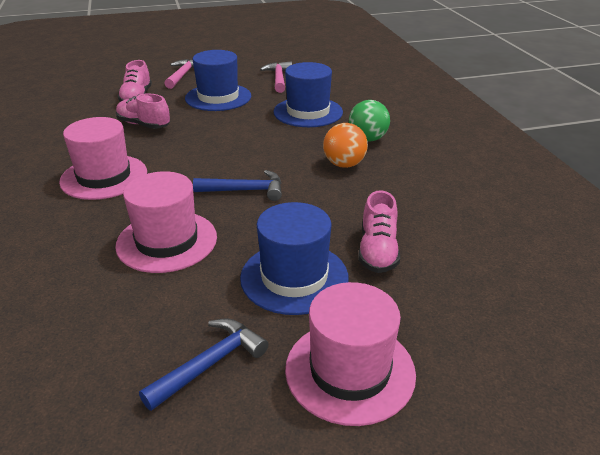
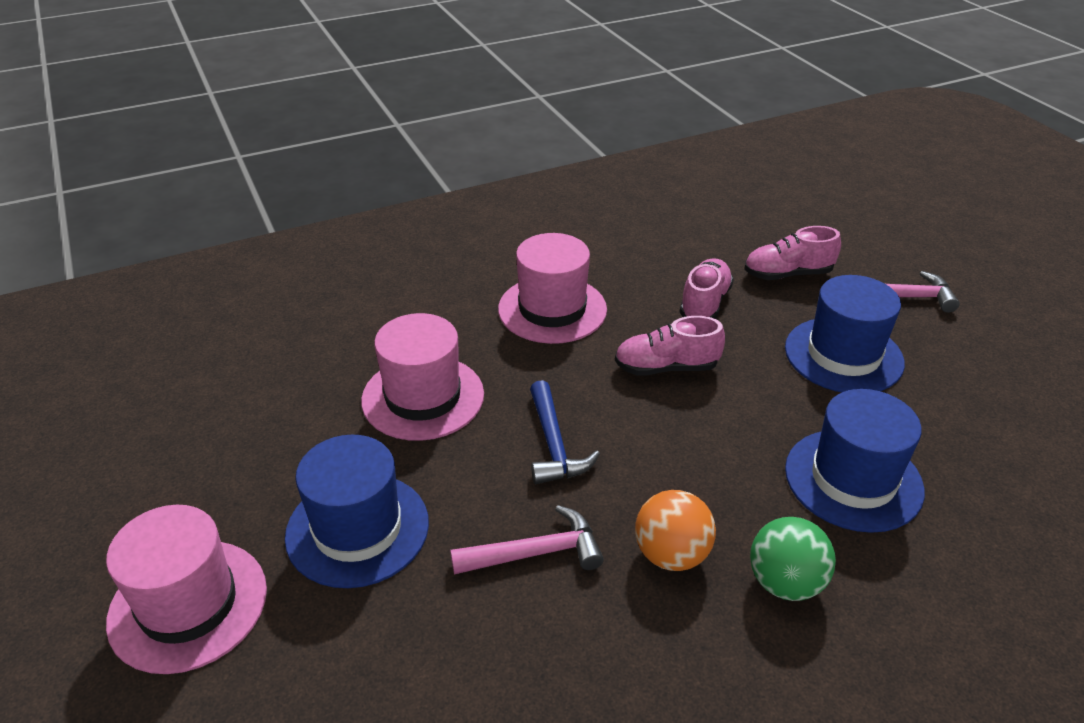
camera: 80 degrees right, 5 degrees up
(210, 364) = (215, 480): blue hammer -> none
(279, 79) = (980, 416): pink hammer -> pink hammer (536, 553)
(378, 251) = (422, 620): pink shoe -> pink shoe (666, 367)

